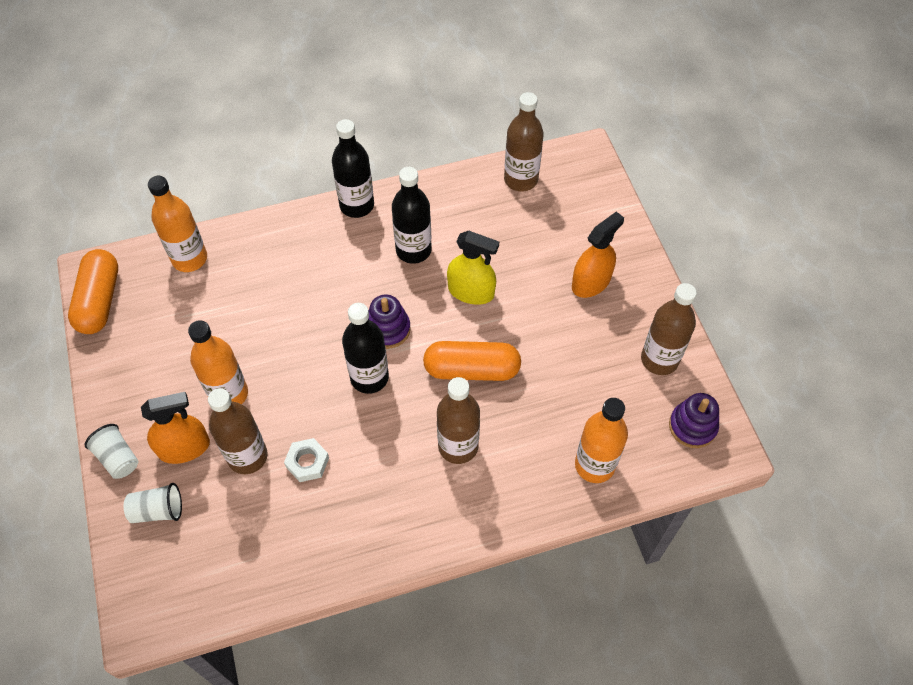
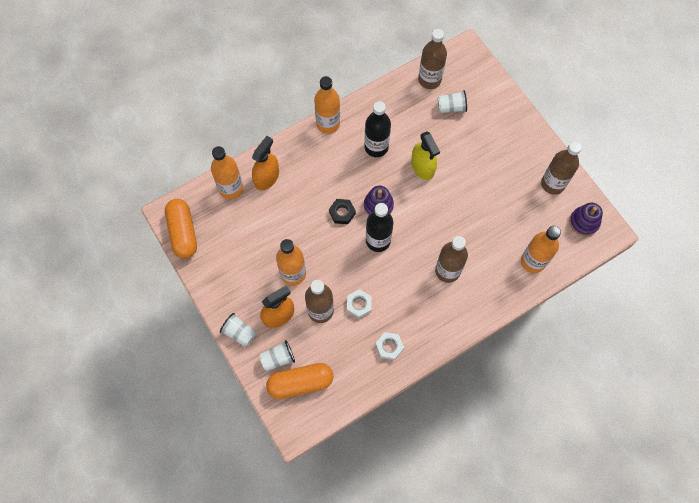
camera: 15 degrees left, 10 degrees up
(330, 537) = (389, 347): none -> white nut
(332, 327) = (342, 213): none -> black nut
(357, 205) = (328, 124): black bottle -> orange bottle
(471, 291) = (422, 167): yellow spray bottle -> yellow spray bottle turned 60 degrees clockwise
(471, 369) = (440, 219): orange capsule -> orange capsule (300, 383)
(540, 222) = (451, 107): none -> white cup
(591, 282) = (496, 142): orange spray bottle -> orange spray bottle (267, 177)

